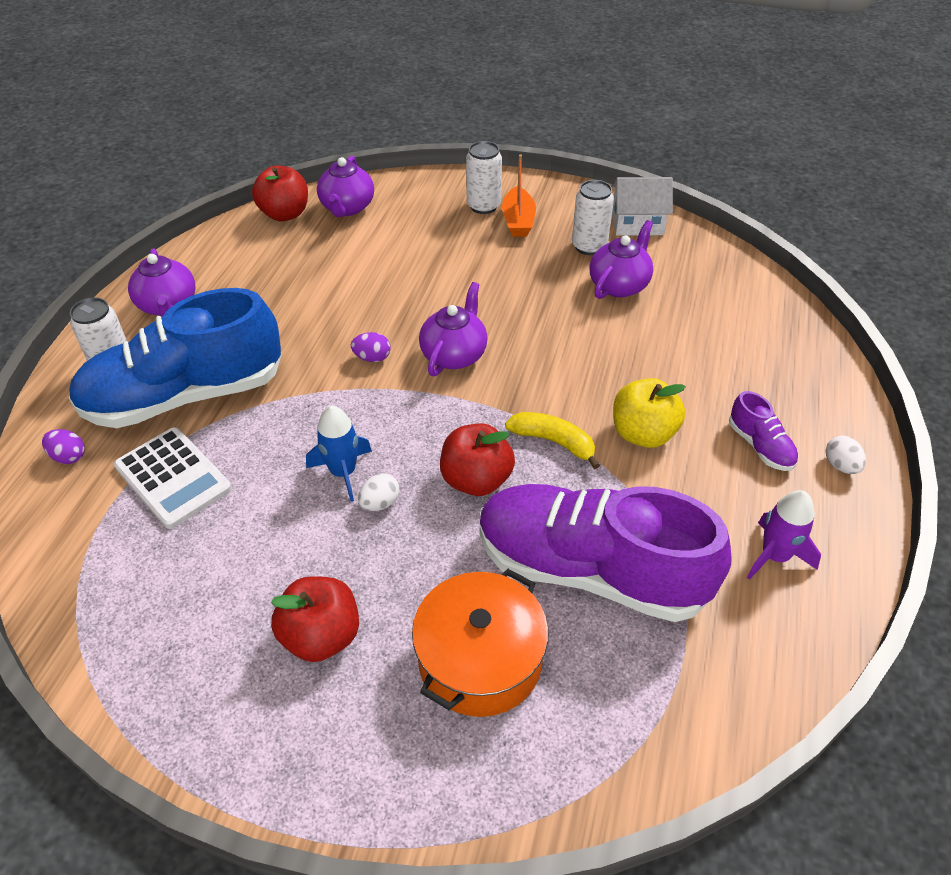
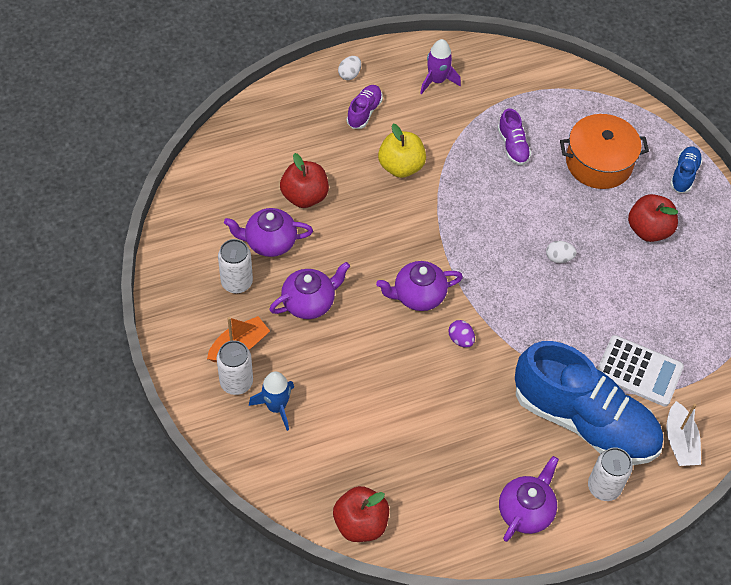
camera: 130 degrees left, 10 degrees up
(69, 456) = (680, 442): purple egg -> white boat
(173, 478) = (639, 371): white calculator -> white calculator turned 105 degrees clockwise
(343, 472) = (556, 290): blue rocket -> blue rocket (276, 407)
(347, 207) = (315, 482): purple teapot -> purple teapot (309, 302)
(360, 769) = (684, 174): none -> blue shoe
(476, 480) = (503, 224): red apple -> red apple (304, 196)
(554, 442) = (444, 204): yellow banana -> none
(590, 570) = (513, 146): purple shoe -> purple shoe, size x0.41
(637, 224) = (183, 267): white house -> none

